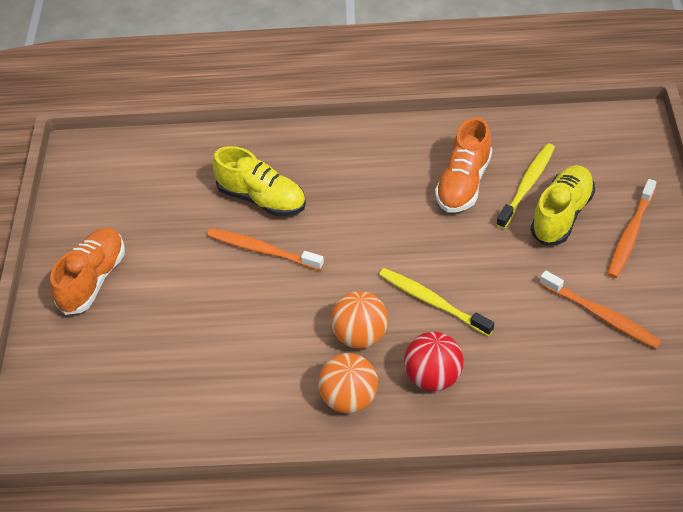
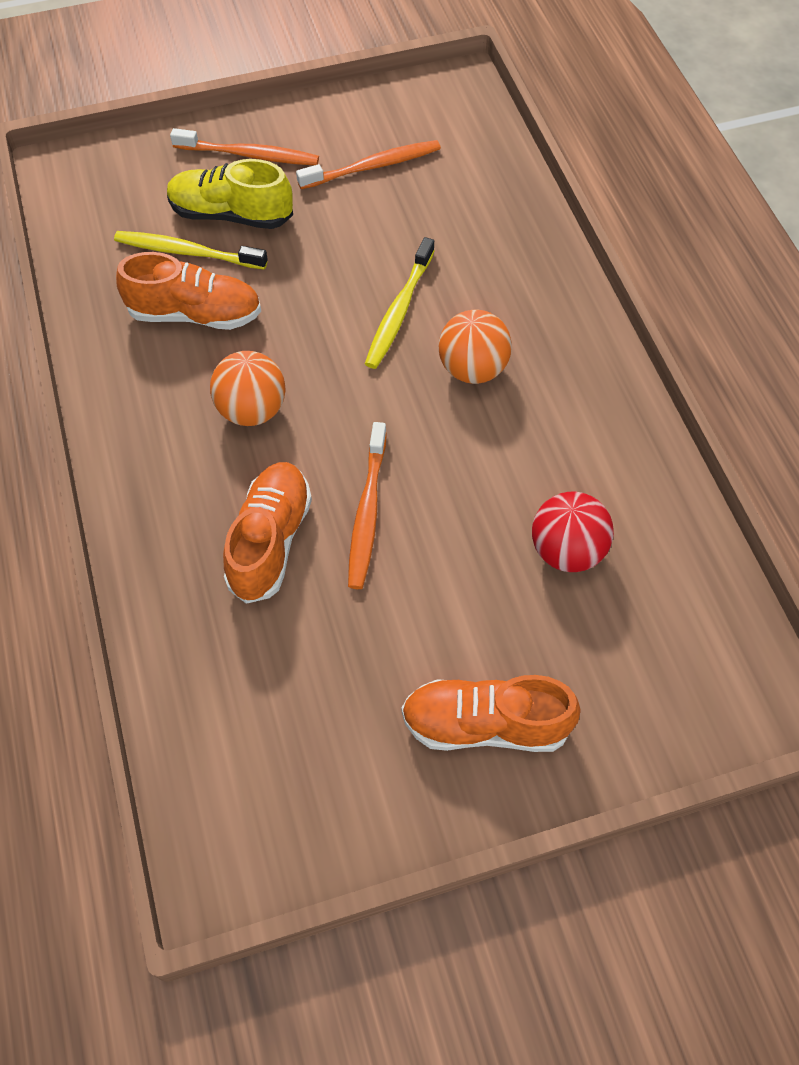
camera: 110 degrees left, 10 degrees up
(262, 199) = (270, 541): yellow shoe -> orange shoe
(349, 398) = (563, 360): orange ball -> orange ball (252, 410)
(433, 377) = (505, 291): red ball -> red ball (567, 550)
(601, 315) = (373, 166): orange toothbrush -> orange toothbrush turned 45 degrees clockwise

